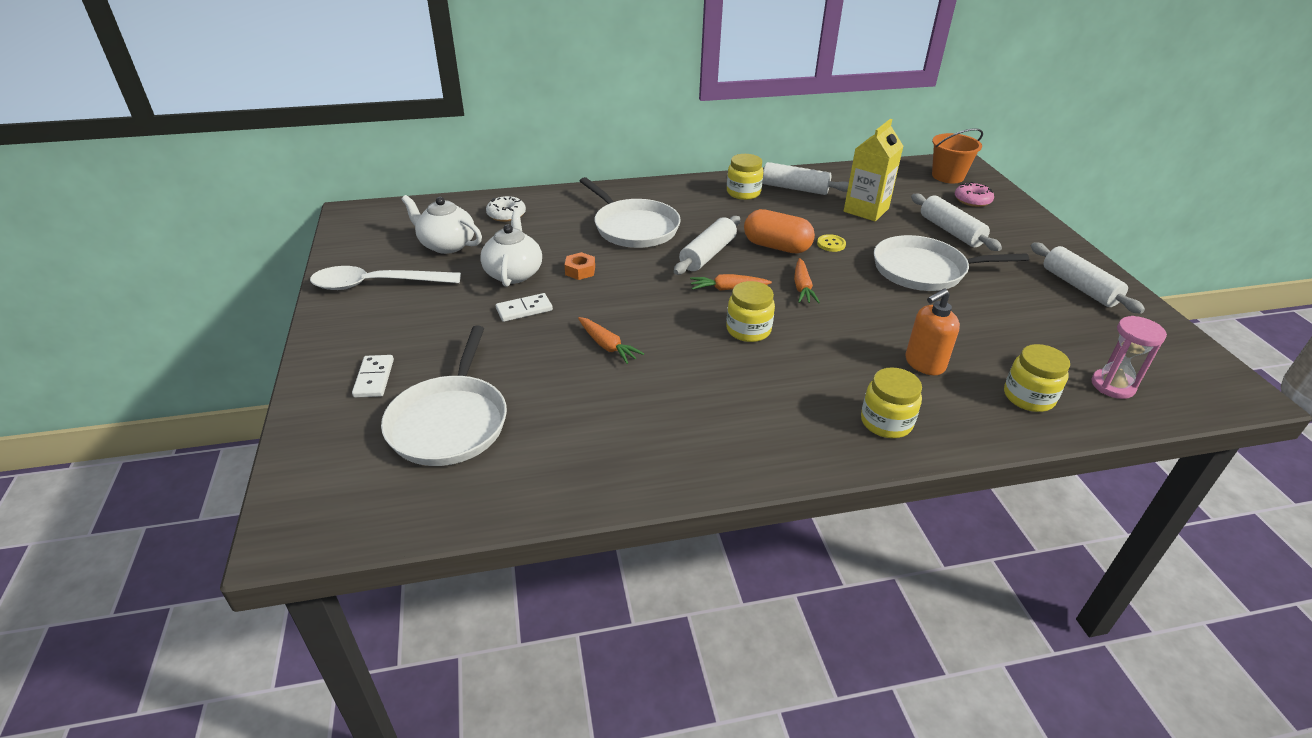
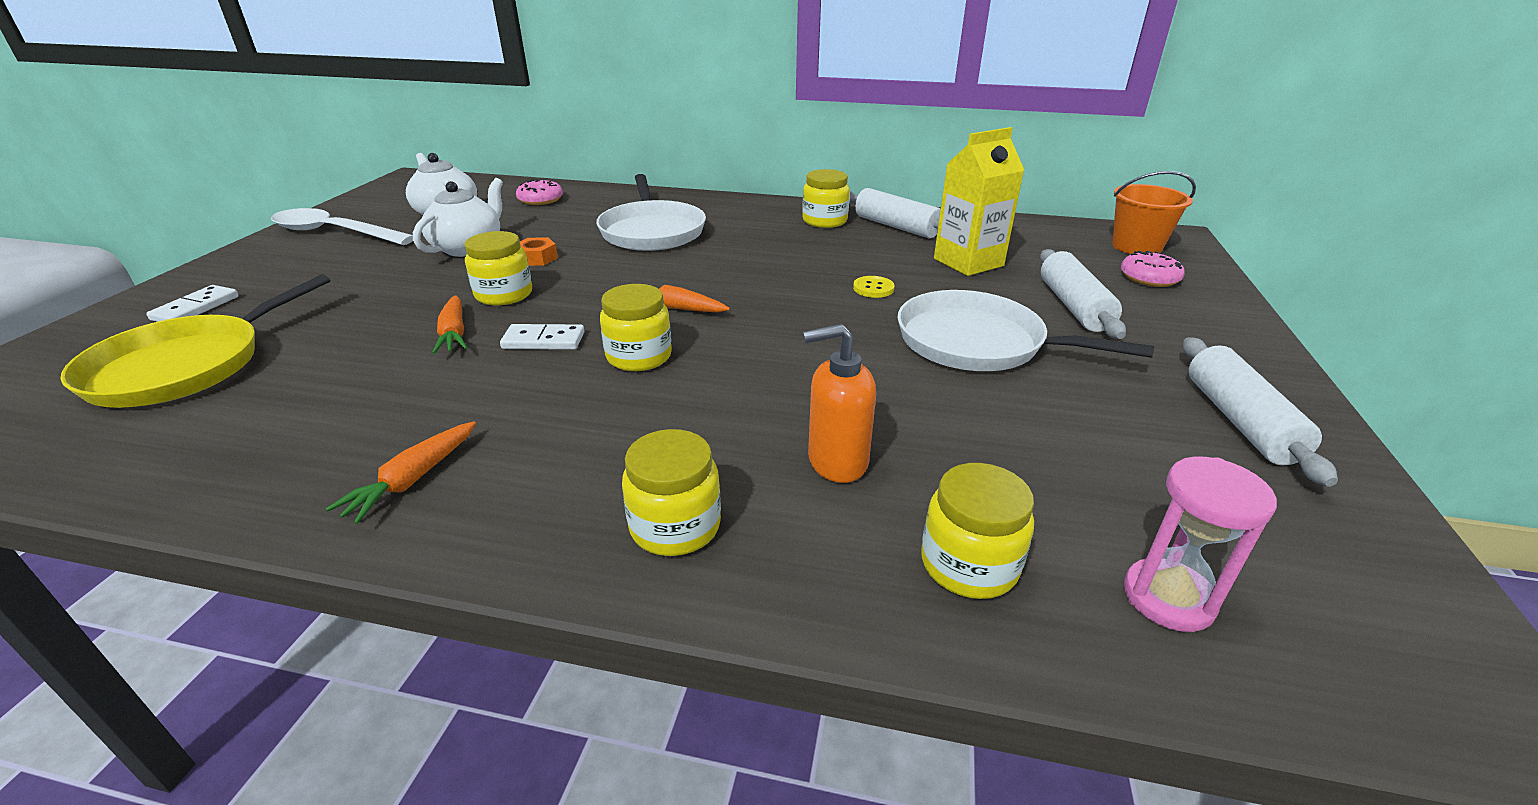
camera: 25 degrees right, 5 degrees down
(450, 422) = (185, 366): white pan -> yellow pan
(506, 214) = (540, 200): white donut -> pink donut
(524, 309) = (427, 280): white domino -> white domino (544, 340)
(599, 307) = (504, 295): none -> yellow jar
(708, 254) = (700, 270): white rolling pin -> none
(776, 247) = (796, 278): orange capsule -> none
(802, 287) = (773, 326): orange carrot -> orange carrot (412, 480)

